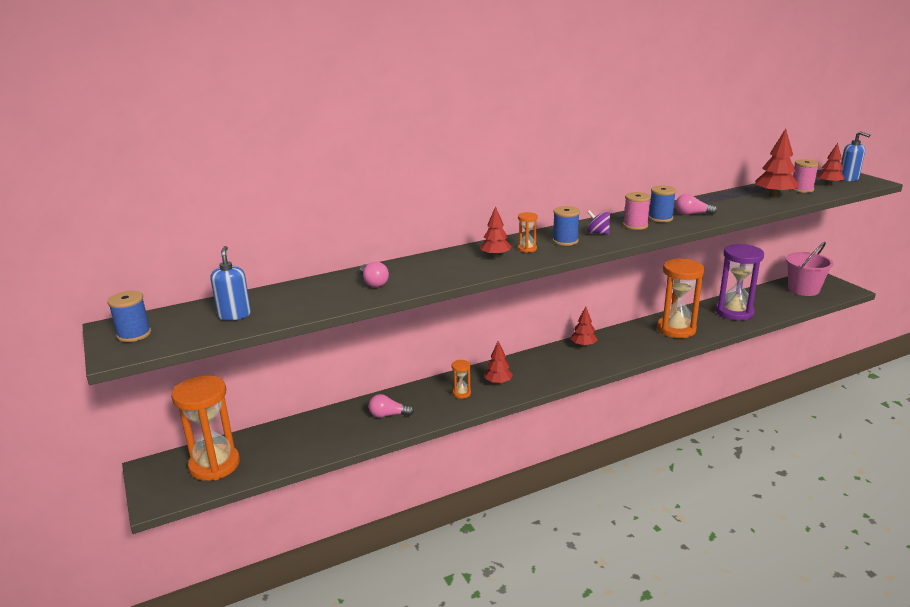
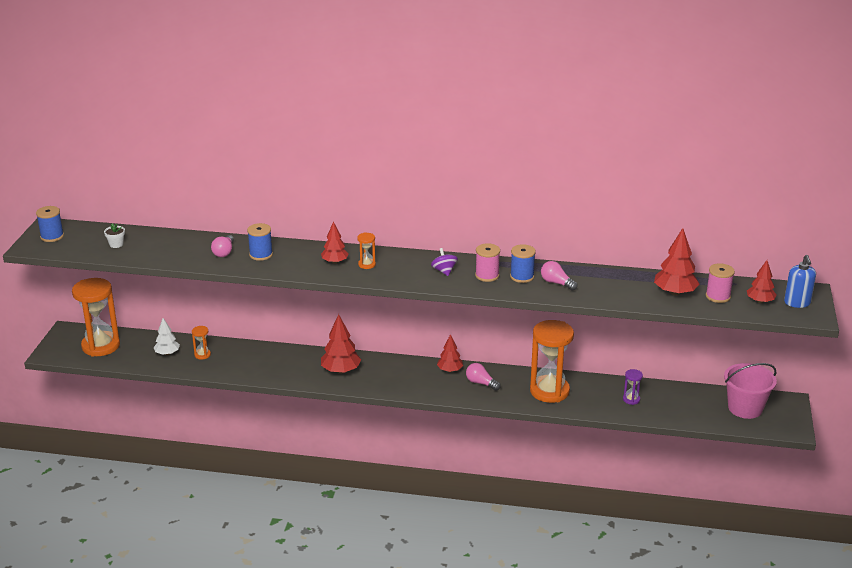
camera: 35 degrees right, 5 degrees up
(234, 315) = (116, 244): blue soap dispenser -> white flower pot
(304, 439) = (167, 353): none -> white tree
(388, 415) = (236, 360): pink light bulb -> pink light bulb (481, 383)
(461, 393) = (304, 367): orange hourglass -> orange hourglass (202, 355)
(498, 382) = (341, 371): red tree -> red tree, size x1.54
(565, 241) = (406, 269): blue spool -> blue spool (261, 255)
(734, 312) = (631, 399): purple hourglass -> purple hourglass, size x0.43

